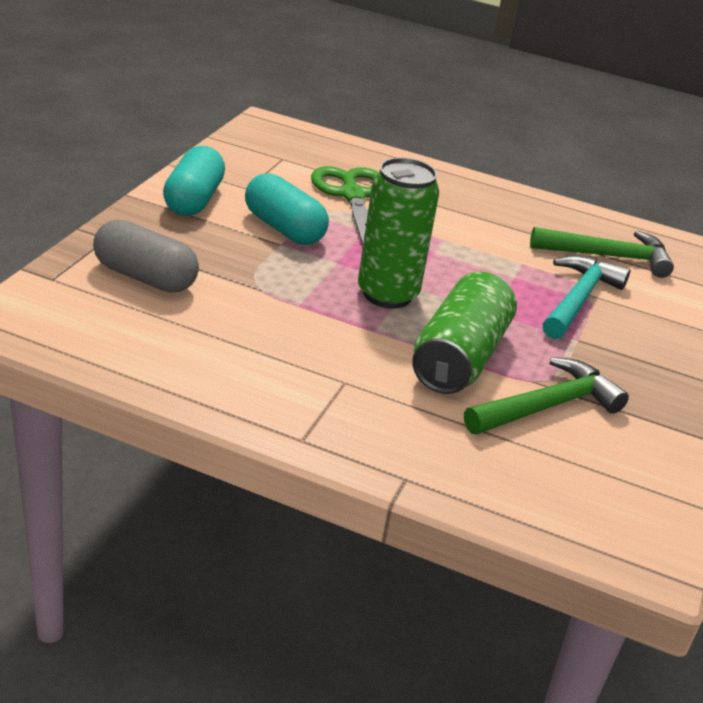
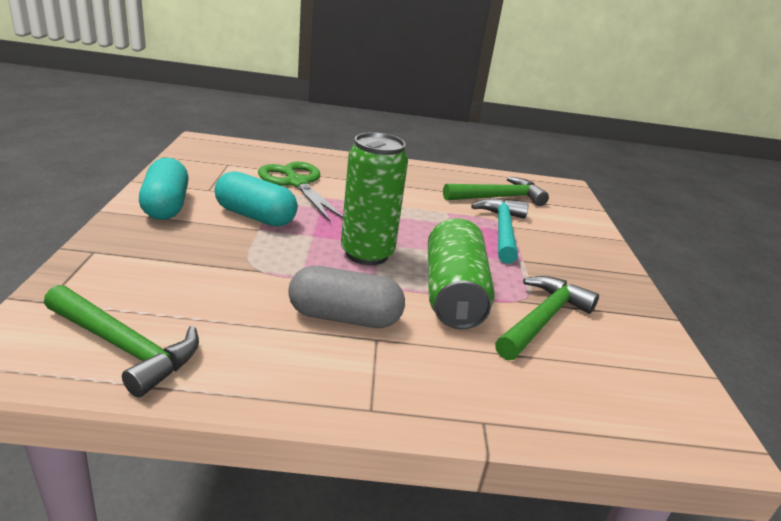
camera: 20 degrees left, 5 degrees down
(105, 334) = (124, 347): none -> green hammer
(145, 277) = (146, 281): grey capsule -> grey capsule (344, 317)

